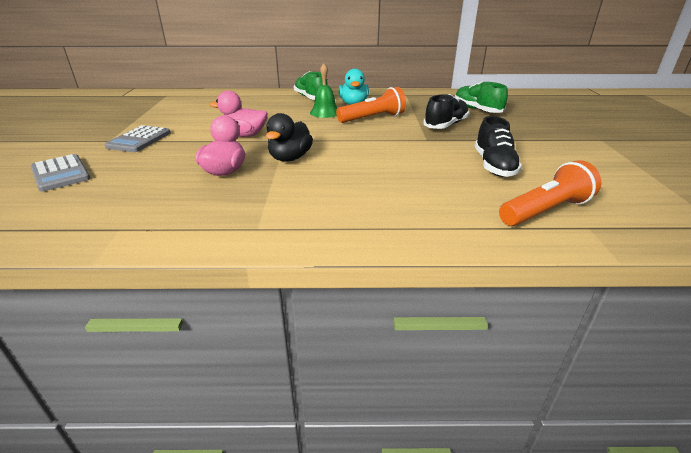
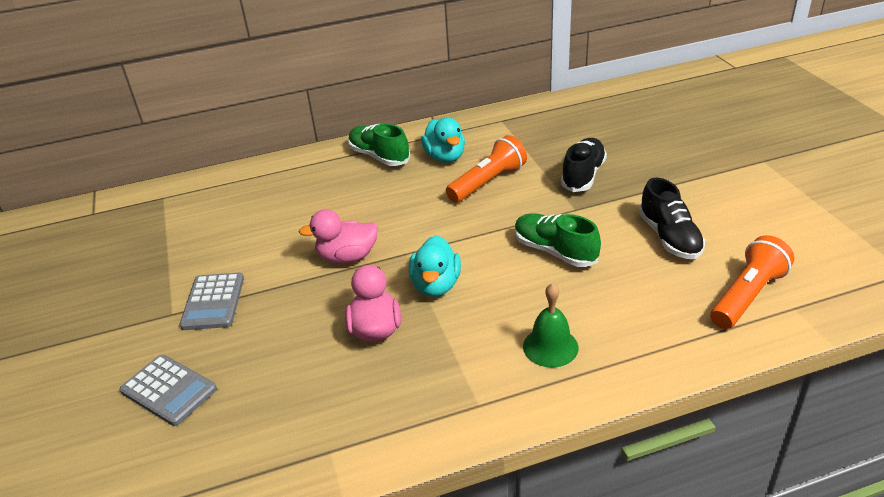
camera: 15 degrees left, 5 degrees up
(290, 158) = (436, 285): black duck -> turquoise duck
(325, 112) = (419, 184): green bell -> green bell (550, 346)
(477, 110) = (605, 134): green shoe -> green shoe (555, 251)

